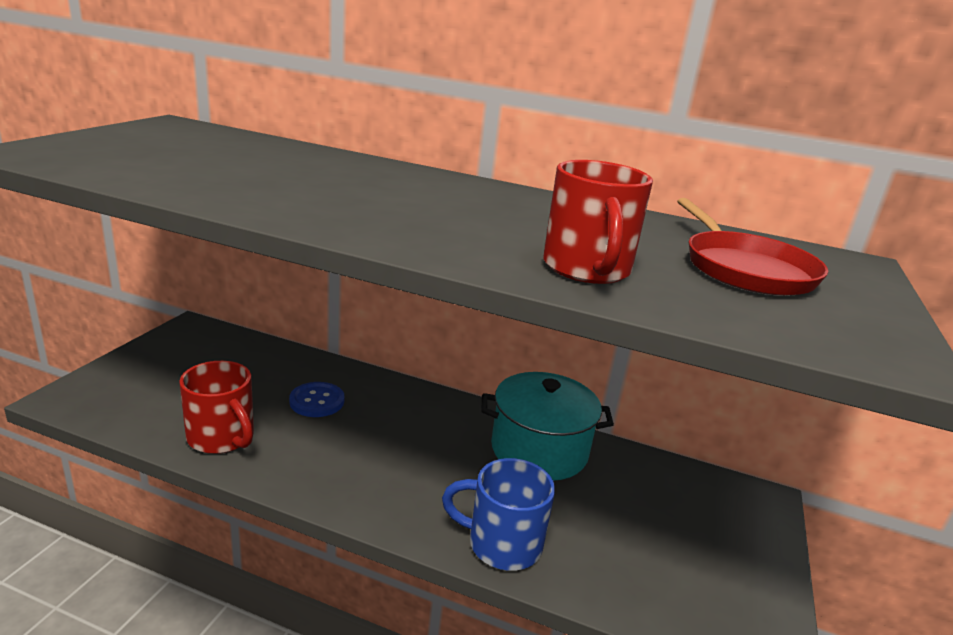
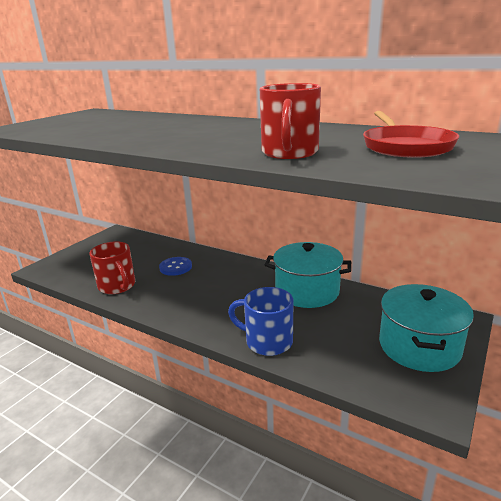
camera: 15 degrees right, 0 degrees up
(721, 546) = (419, 346): none -> turquoise pot

